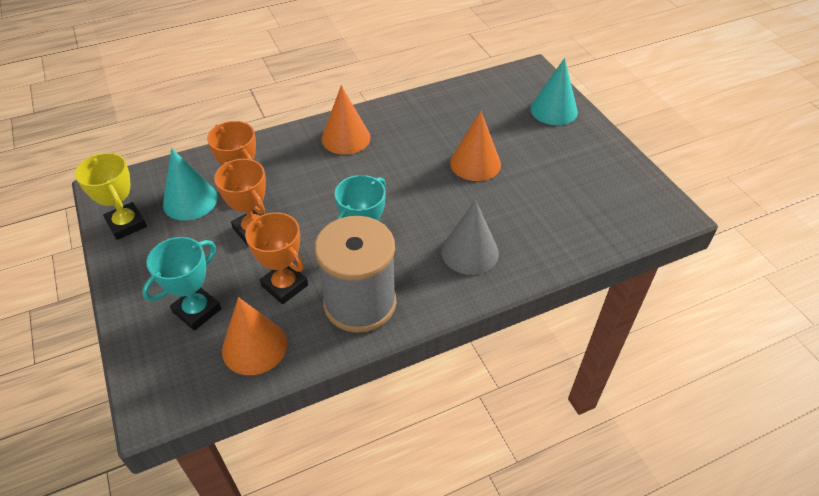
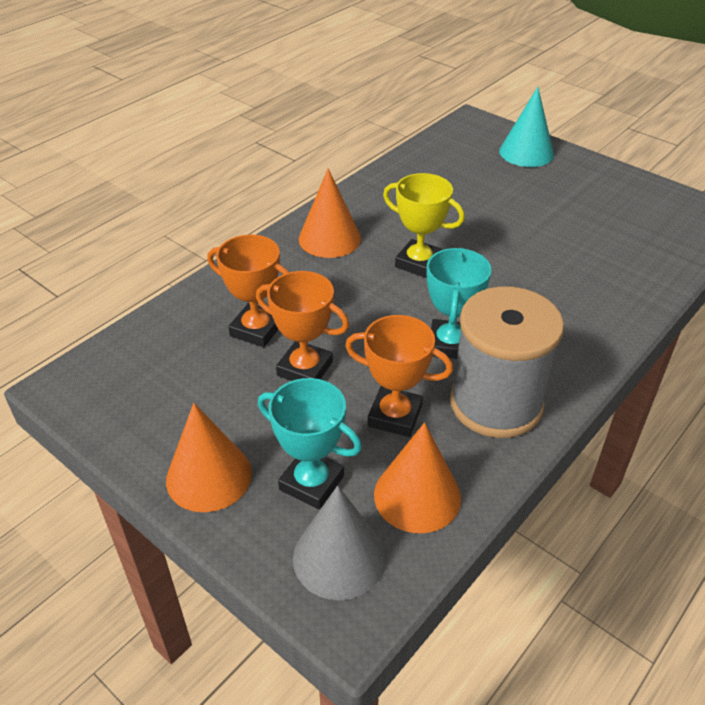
camera: 25 degrees left, 5 degrees down
(126, 224) = (130, 417): yellow trophy -> yellow trophy (418, 263)
(190, 201) = (194, 362): turquoise cone -> none
(197, 311) = (311, 483): turquoise trophy -> turquoise trophy turned 75 degrees counterclockwise
(469, 252) = (564, 312): grey cone -> grey cone (339, 557)
(475, 163) = (493, 224): orange cone -> orange cone (209, 476)

